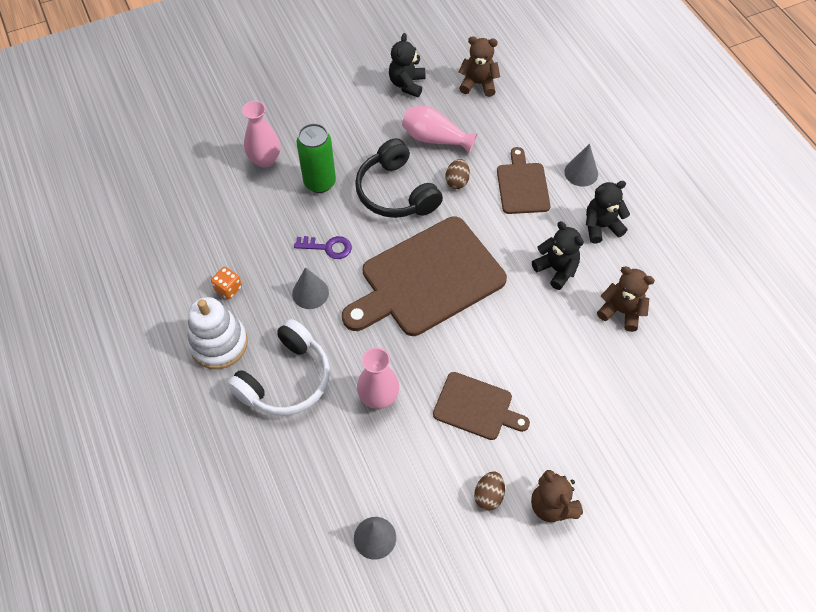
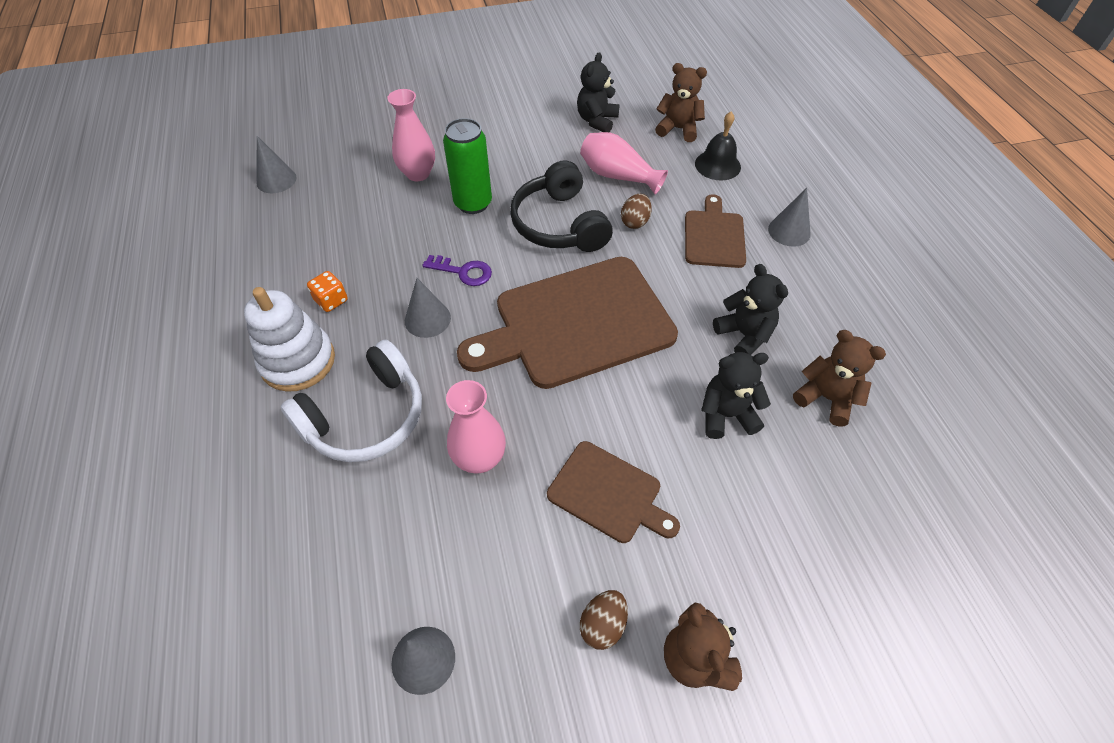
camera: 10 degrees right, 5 degrees down
(143, 183) = (276, 180): none -> grey cone
(516, 116) = (717, 165): none -> black bell
(601, 226) = (808, 293): black teddy bear -> black teddy bear (726, 415)

